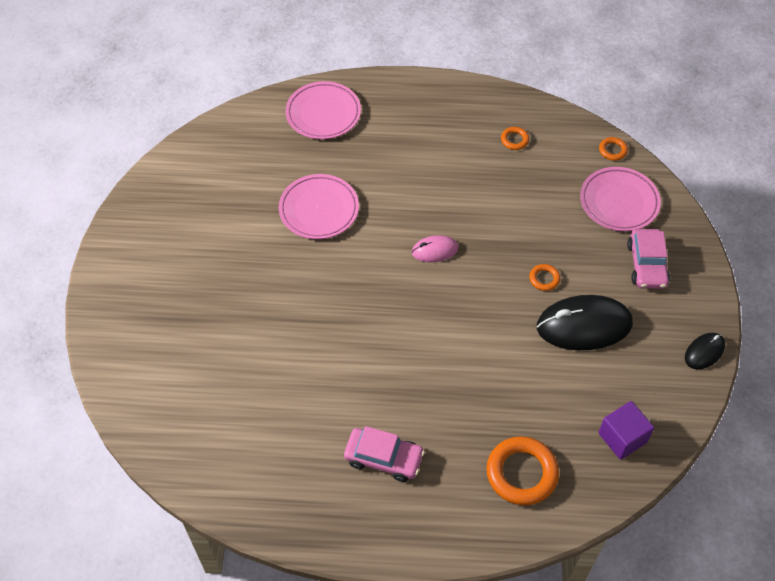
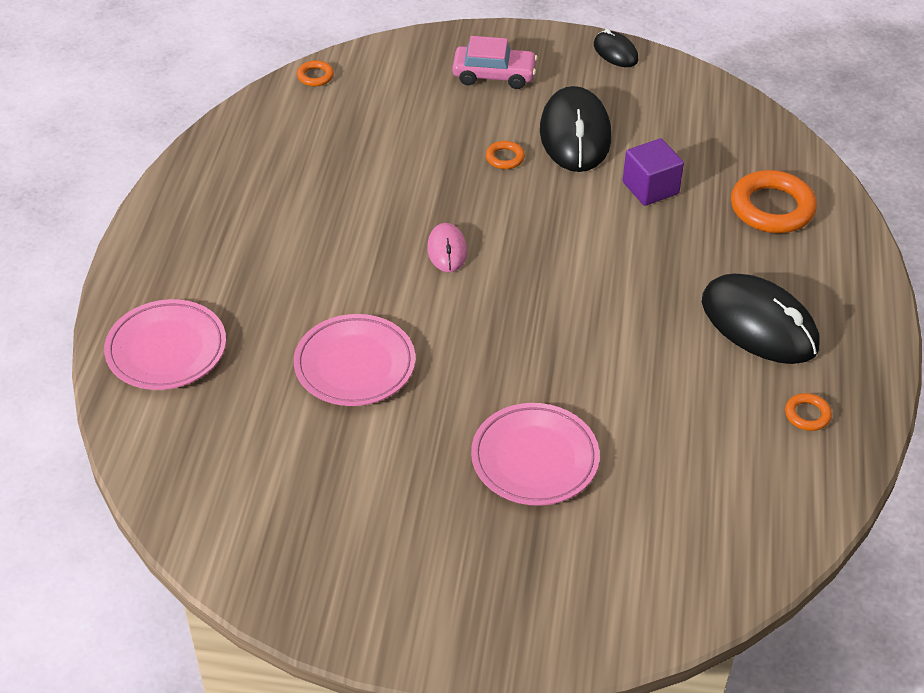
camera: 85 degrees left, 10 degrees down
(384, 458) = (759, 324): pink car -> black mouse
(514, 140) = (275, 157): orange ring -> orange ring (807, 415)
(619, 202) = (398, 83): pink plate -> pink plate (534, 459)
(622, 438) = (723, 126): purple cube -> purple cube (650, 188)

